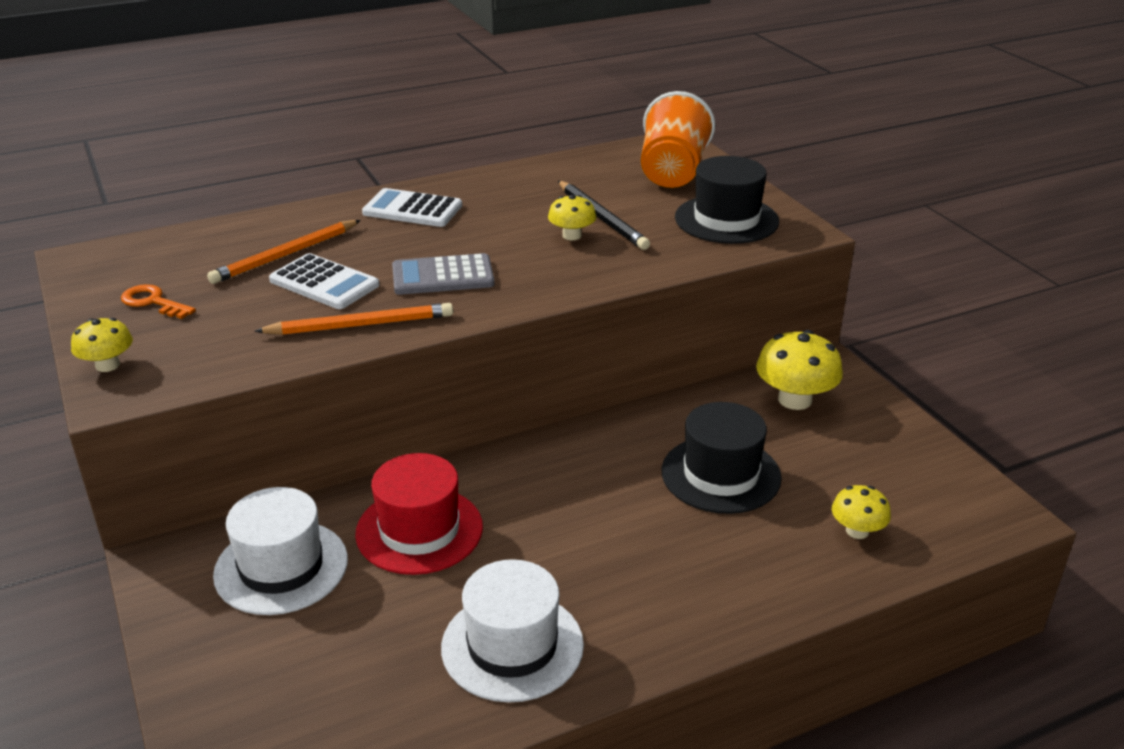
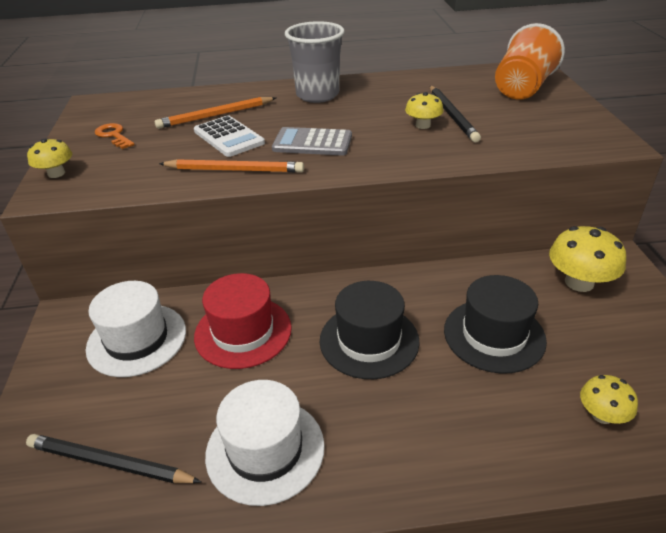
camera: 20 degrees right, 5 degrees up
(330, 704) = (109, 463): none -> black pencil
(412, 209) = (317, 95): white calculator -> grey cup
(726, 219) = (553, 127): black hat -> black hat (369, 340)

